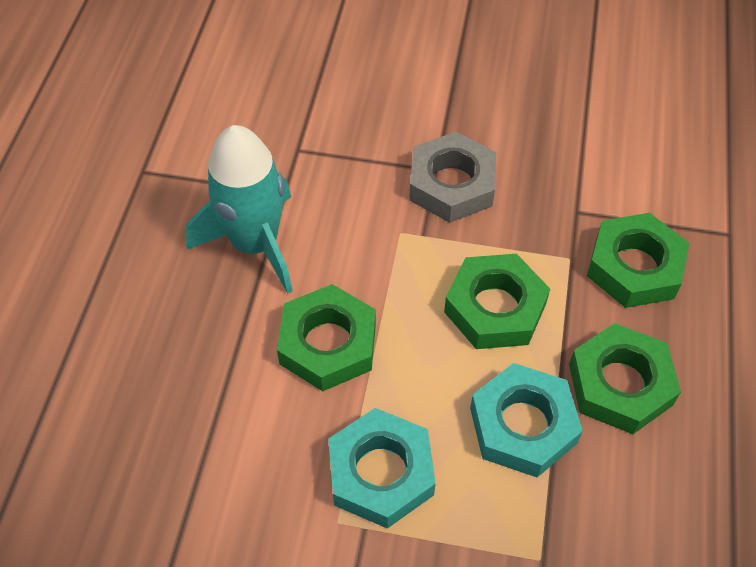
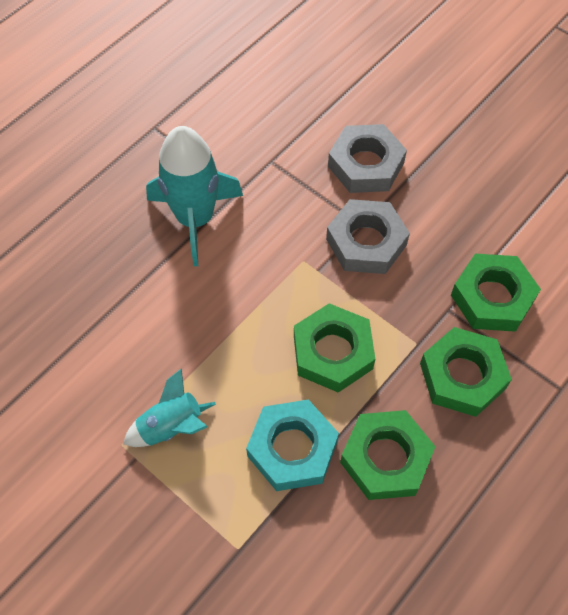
camera: 30 degrees right, 5 degrees up
(328, 344) = (196, 317): green nut -> green nut (492, 297)
(381, 473) = (171, 427): turquoise nut -> turquoise rocket
(398, 110) = (365, 164): none -> grey nut

